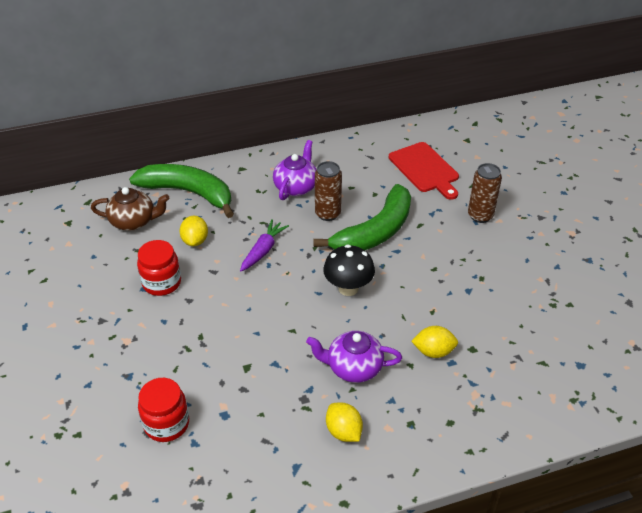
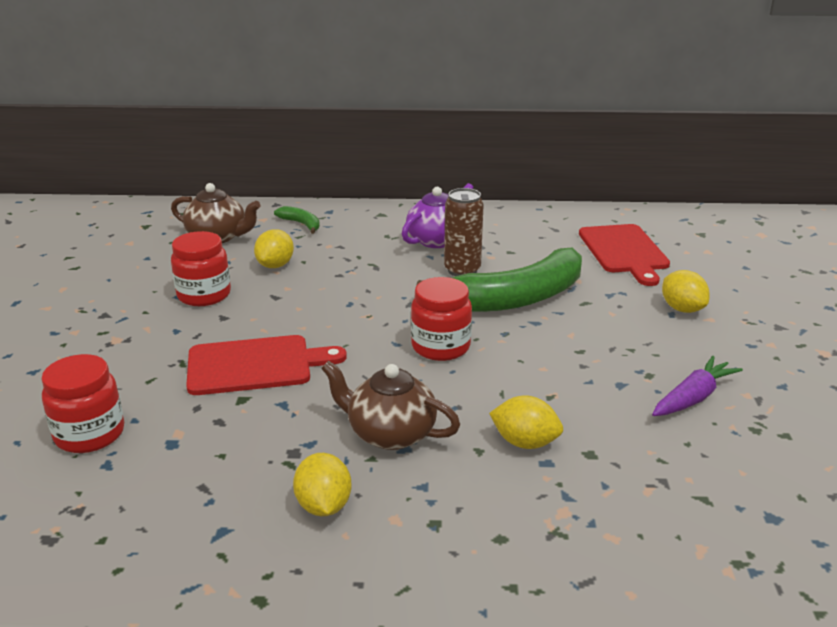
camera: 20 degrees right, 15 degrees down
(188, 193) = (301, 224): green banana -> green banana, size x0.42
(238, 337) = (255, 365): none -> red cutting board
(263, 250) = (353, 289): purple carrot -> purple carrot (693, 398)
(348, 288) = (440, 347): black mushroom -> red jar
(353, 367) = (390, 433): purple teapot -> brown teapot
(480, 216) = (682, 309): brown can -> yellow lemon

